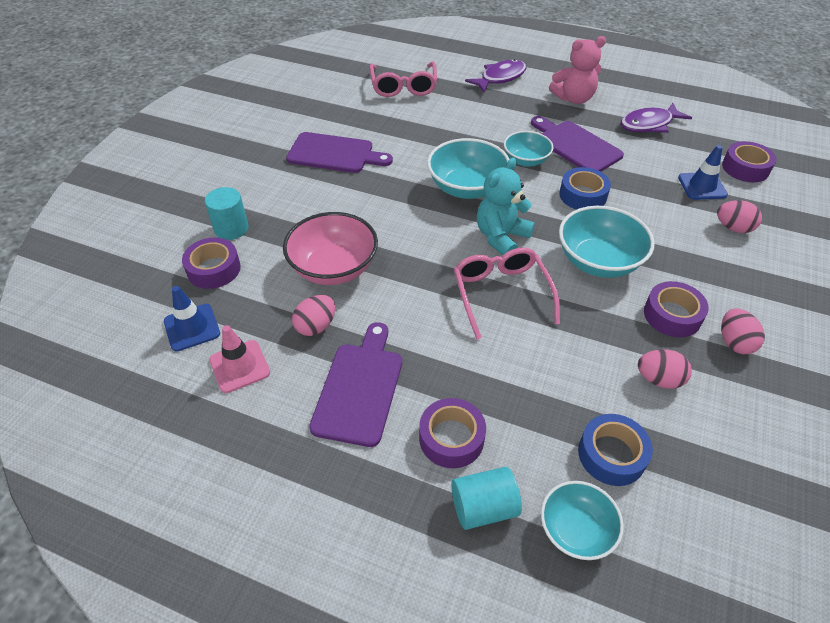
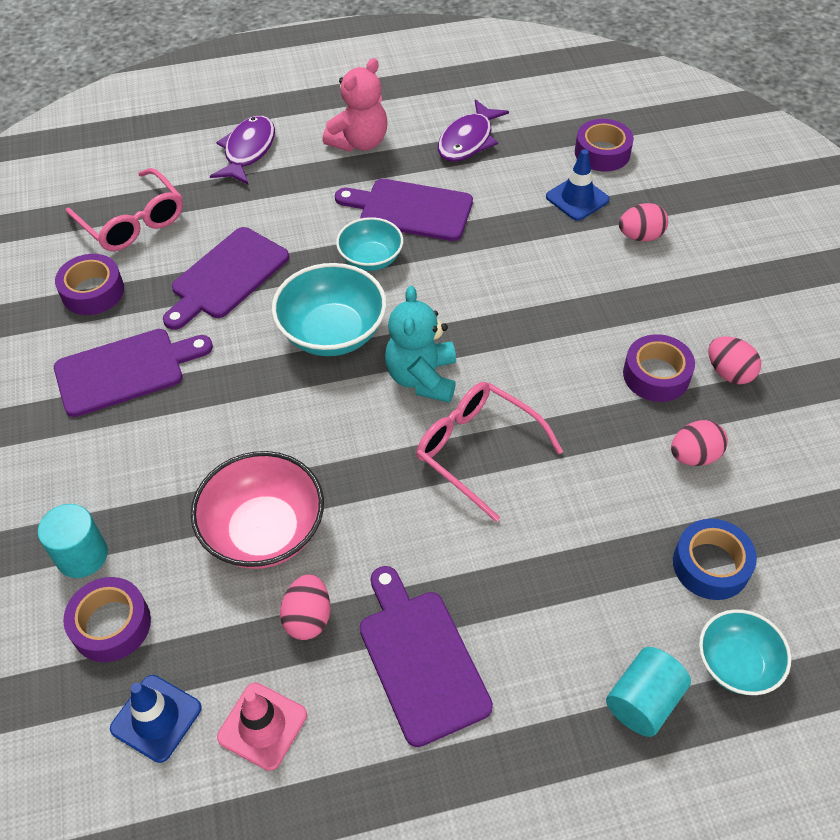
camera: 35 degrees left, 5 degrees up
(431, 133) = (227, 276): none -> purple cutting board
(451, 438) = (558, 650): purple tape -> purple tape (93, 291)
(583, 195) = (467, 274): blue tape -> none
(598, 261) = (543, 351): turquoise bowl -> none

